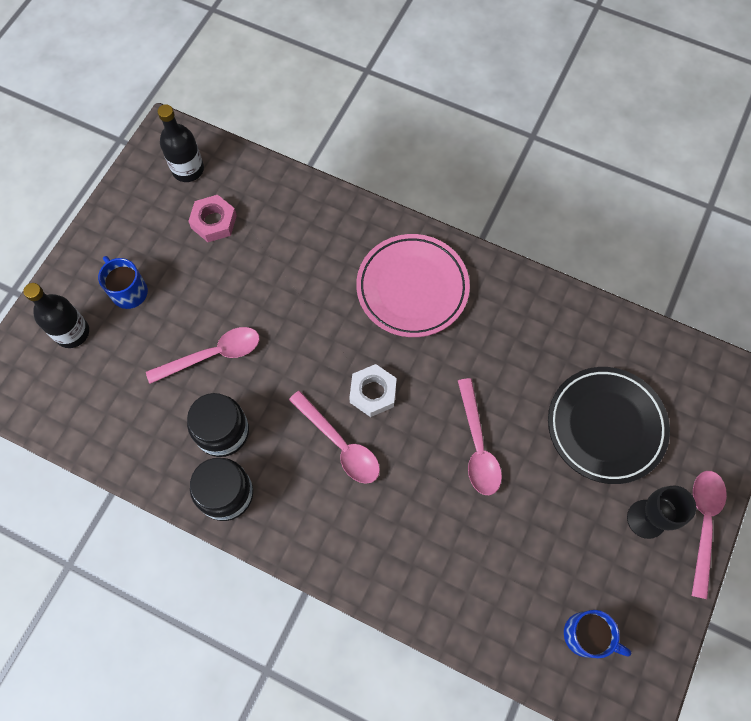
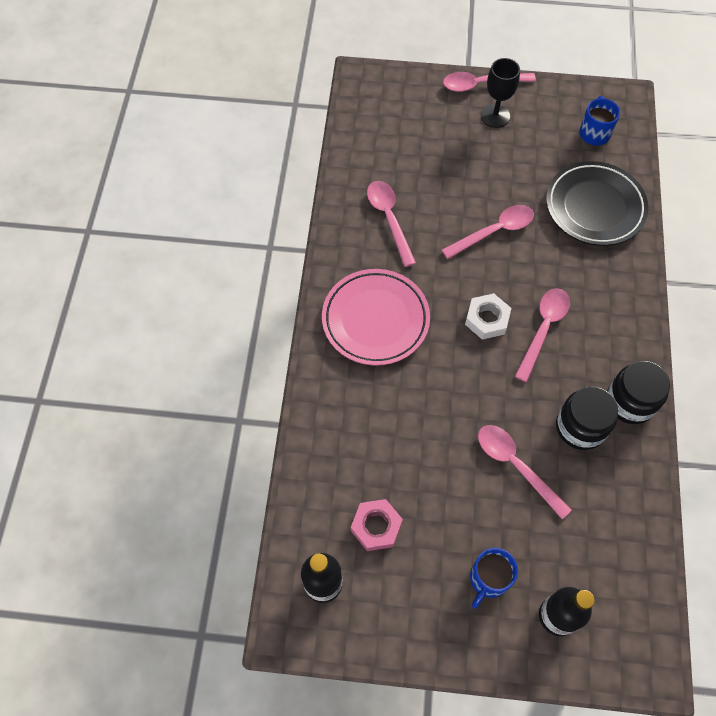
camera: 110 degrees left, 5 degrees down
(529, 343) = (389, 219): none -> pink spoon
(605, 426) = (437, 153): black plate -> black plate (594, 207)

